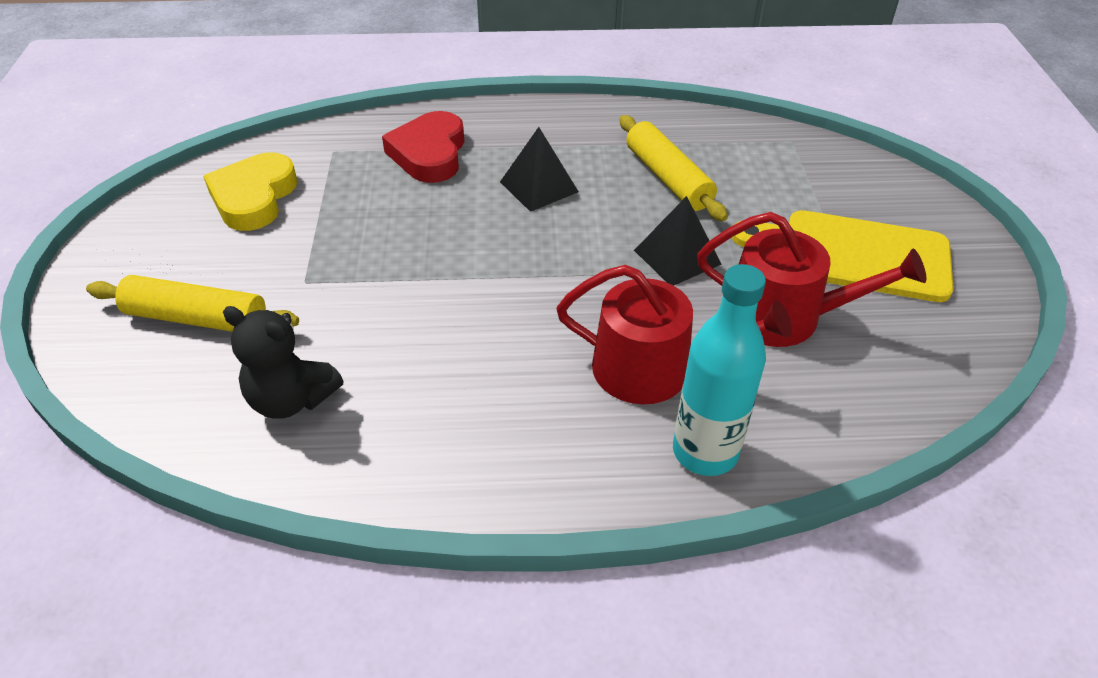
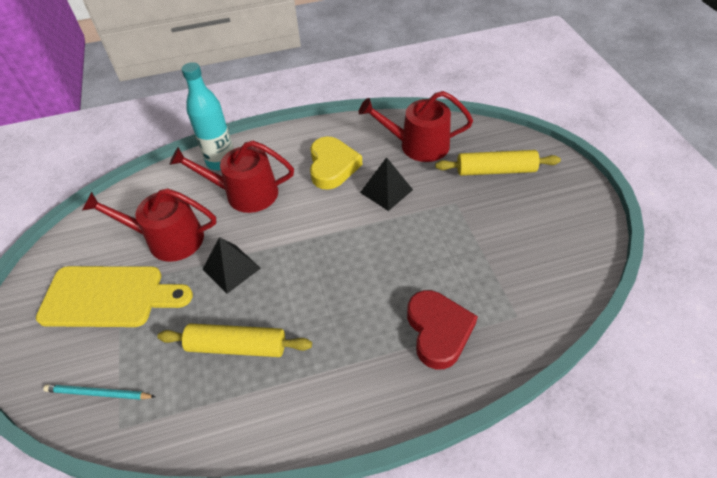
camera: 170 degrees right, 5 degrees up
(254, 197) = (537, 255): yellow heart -> yellow heart (332, 166)
(291, 399) = (418, 145): black teddy bear -> red watering can
(539, 186) = (338, 313): black pyramid -> black pyramid (386, 191)
(668, 178) = (237, 346): yellow rolling pin -> yellow rolling pin turned 45 degrees counterclockwise
(826, 167) = (98, 393): none -> turquoise pencil

